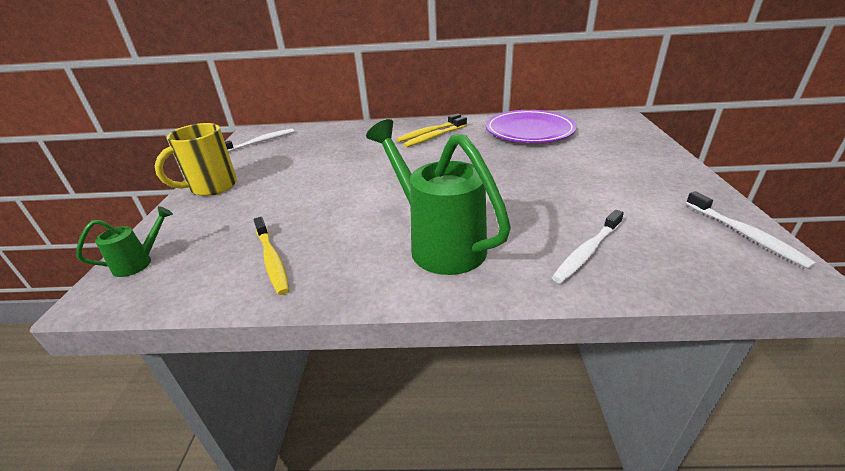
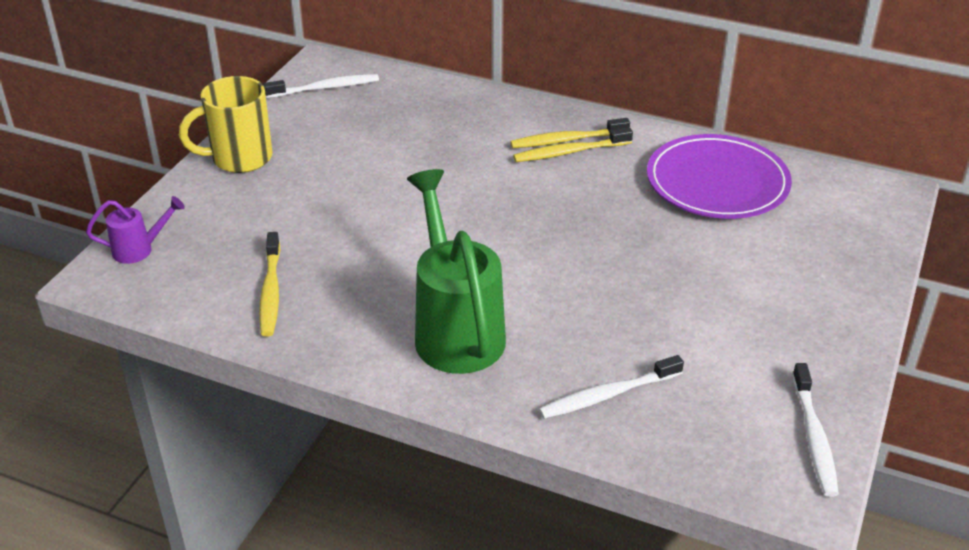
camera: 20 degrees right, 5 degrees up
(139, 262) = (140, 250): green watering can -> purple watering can

